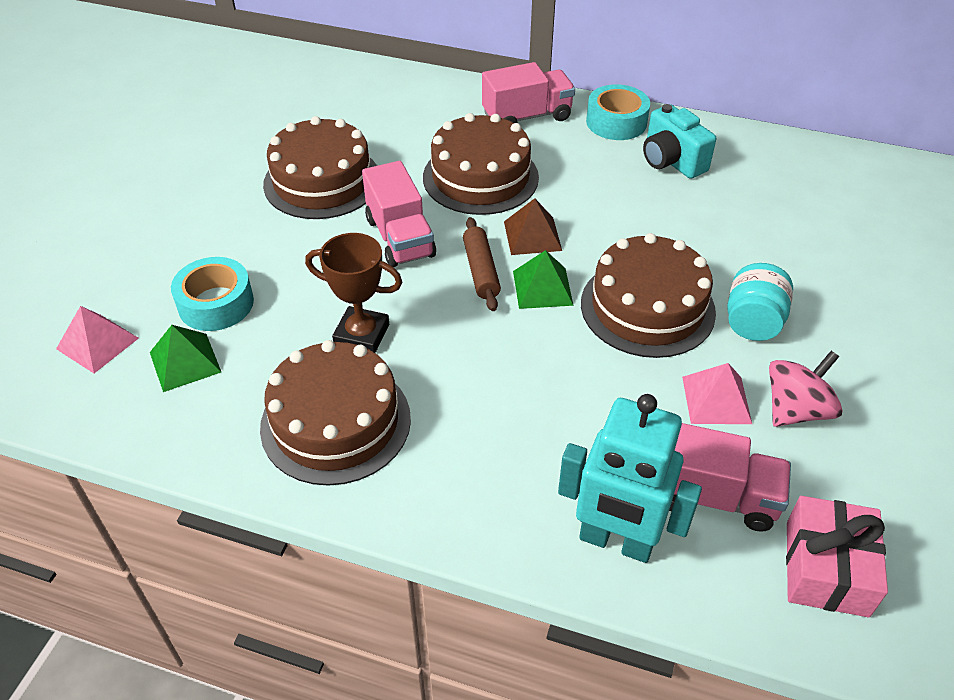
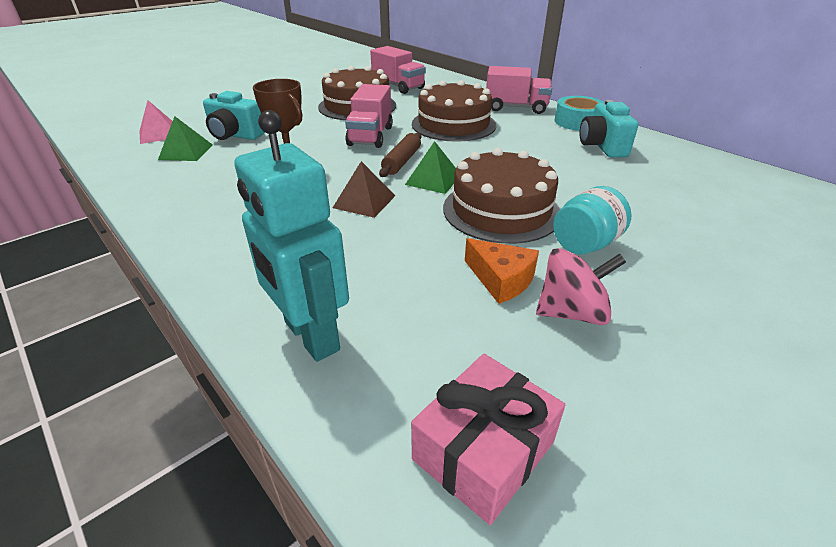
camera: 30 degrees right, 10 degrees down
(216, 304) = (235, 135): turquoise tape -> turquoise camera
(336, 422) = (221, 200): brown cake -> none
(532, 235) = (456, 155): brown pyramid -> brown pyramid (364, 201)
(712, 496) = (428, 341): pink truck -> pink truck (398, 86)
(716, 399) = (501, 279): pink pyramid -> orange cheese

